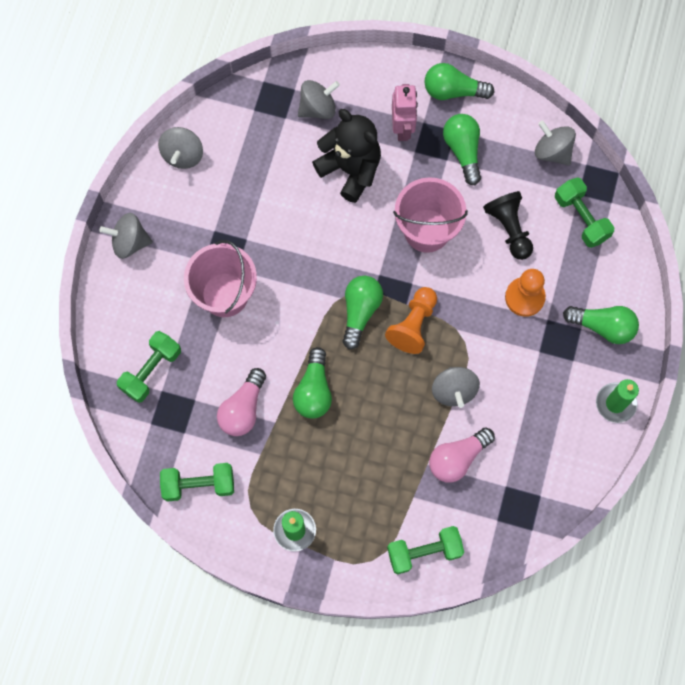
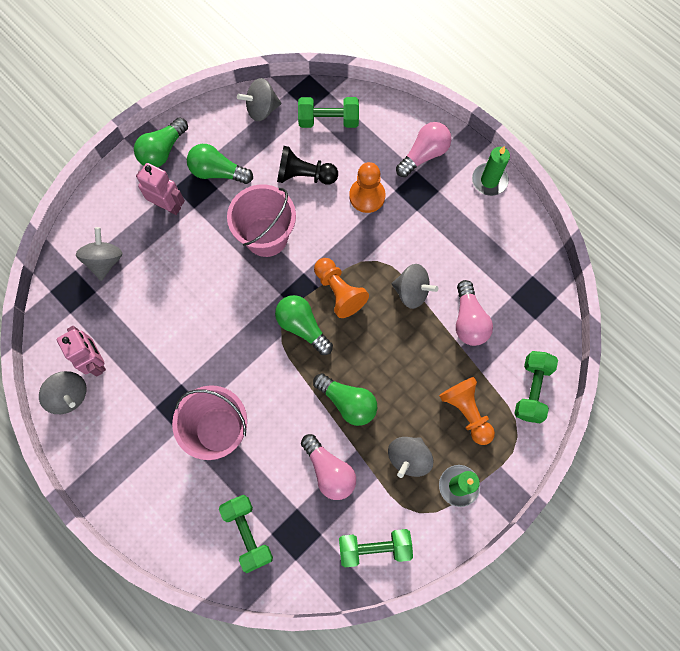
camera: 60 degrees left, 0 degrees up
(129, 242) = (118, 487): grey spinning top -> grey spinning top (408, 458)
(199, 484) = (374, 547): green dumbbell -> green dumbbell turned 60 degrees clockwise
(225, 157) = (96, 361): none -> pink robot
(350, 169) = (176, 265): black teddy bear -> none
(367, 502) = (466, 411): none -> orange pawn
(603, 326) = (424, 155): green light bulb -> pink light bulb

